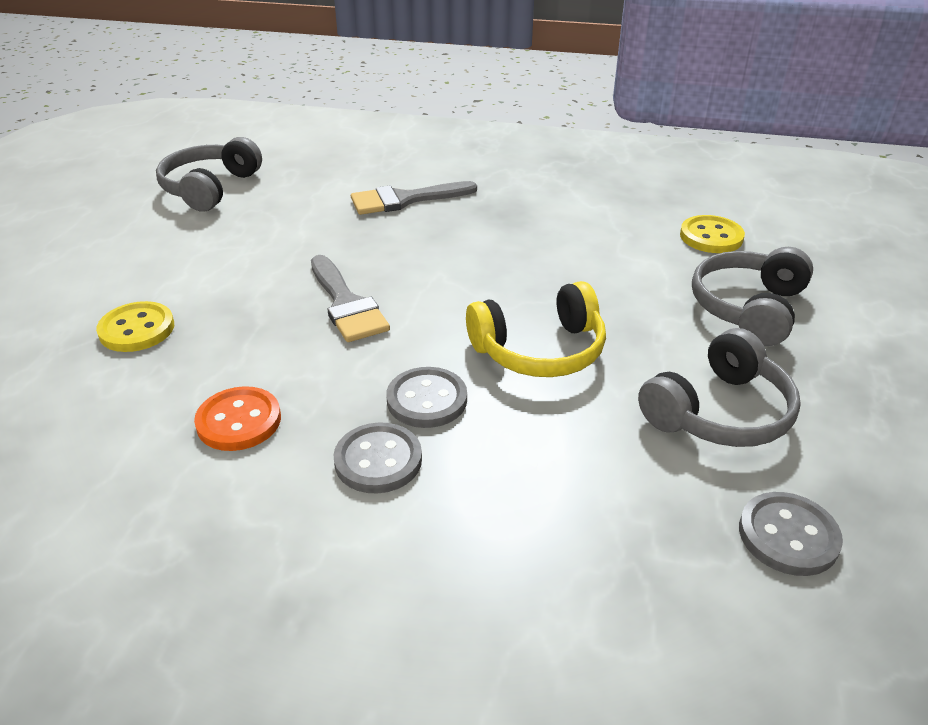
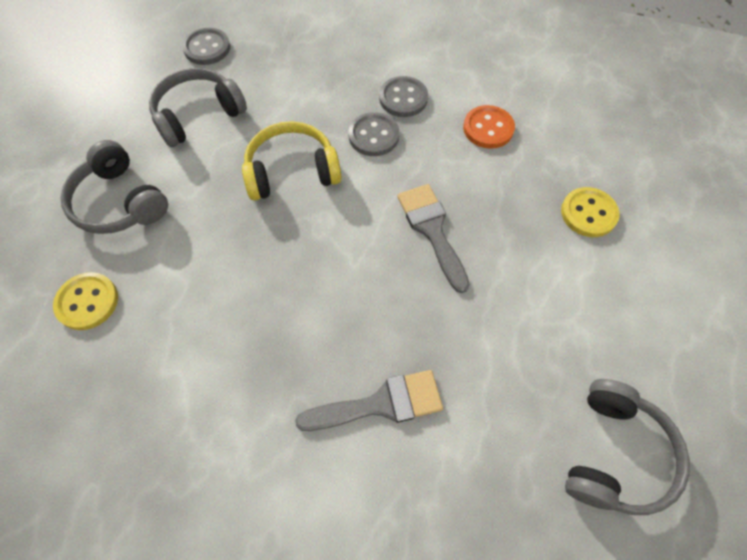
camera: 175 degrees left, 25 degrees up
(748, 308) = (119, 202): grey headphones -> grey headphones turned 105 degrees clockwise

